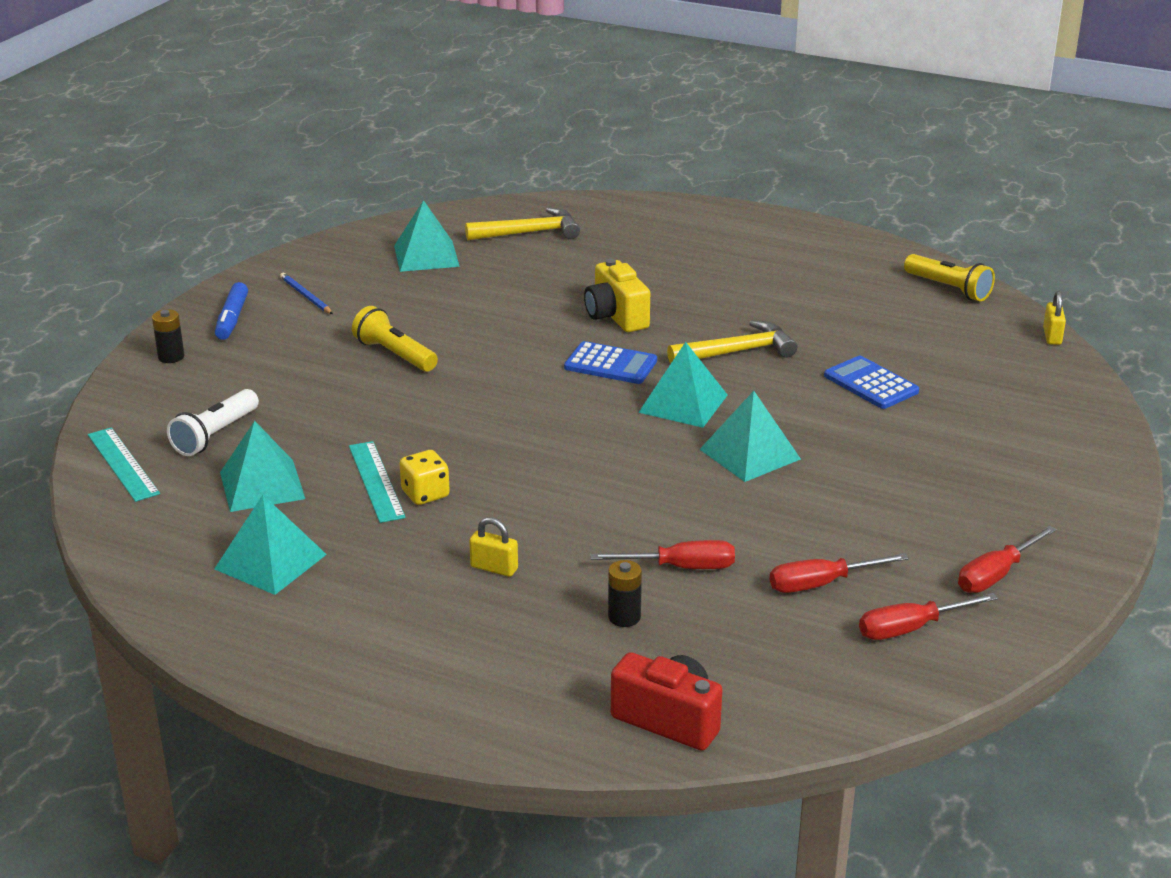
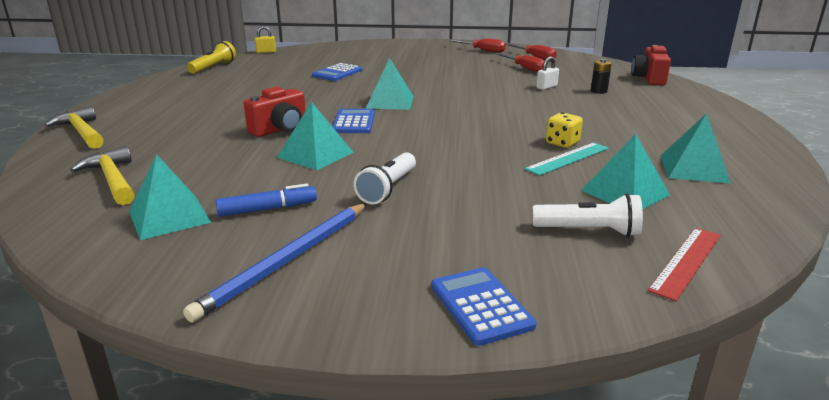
camera: 110 degrees left, 5 degrees down
(123, 464) = (686, 262): turquoise ruler -> red ruler
(171, 357) = (480, 306): black battery -> blue calculator
(232, 319) = (366, 293): blue marker -> blue marker (268, 209)
(305, 296) = (287, 261): blue pencil -> blue pencil, size x1.97
(395, 355) = (388, 188): yellow flashlight -> white flashlight
(494, 568) = (604, 117): yellow padlock -> none
(616, 316) = (280, 129): yellow camera -> red camera
(681, 567) = (546, 87): red screwdriver -> white padlock
(737, 351) = (316, 97): yellow hammer -> yellow hammer (81, 132)
(749, 454) = (431, 86): turquoise pyramid -> turquoise pyramid (315, 154)

